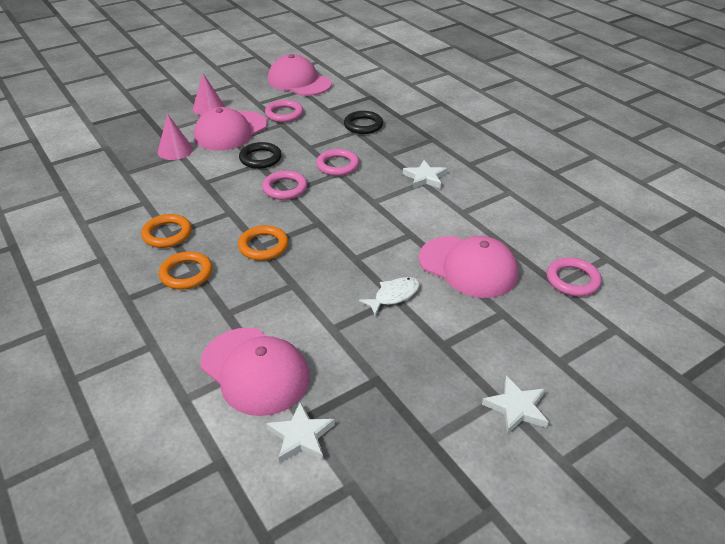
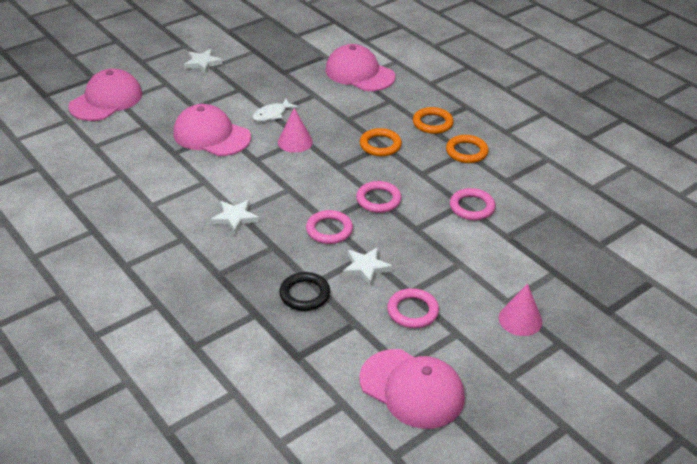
camera: 175 degrees right, 0 degrees up
(175, 150) = (518, 243): pink cone -> pink cone (295, 142)
(230, 131) = (469, 276): pink cap -> pink cap (106, 100)
(260, 158) = (416, 236): black ring -> none
(301, 436) = (325, 50): white star -> white star (366, 268)
(572, 280) = (132, 129): pink ring -> pink ring (472, 207)

